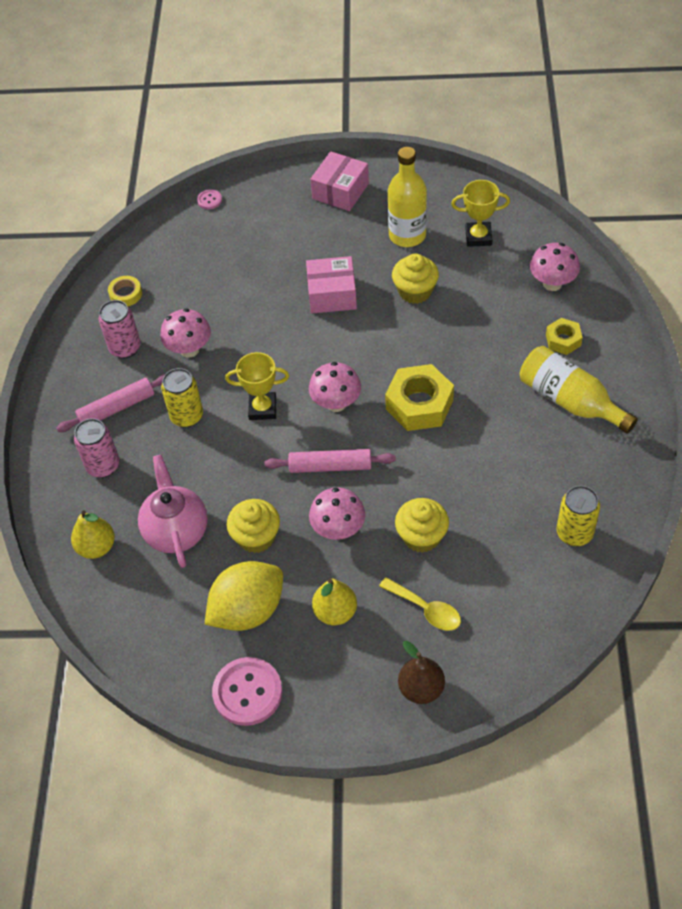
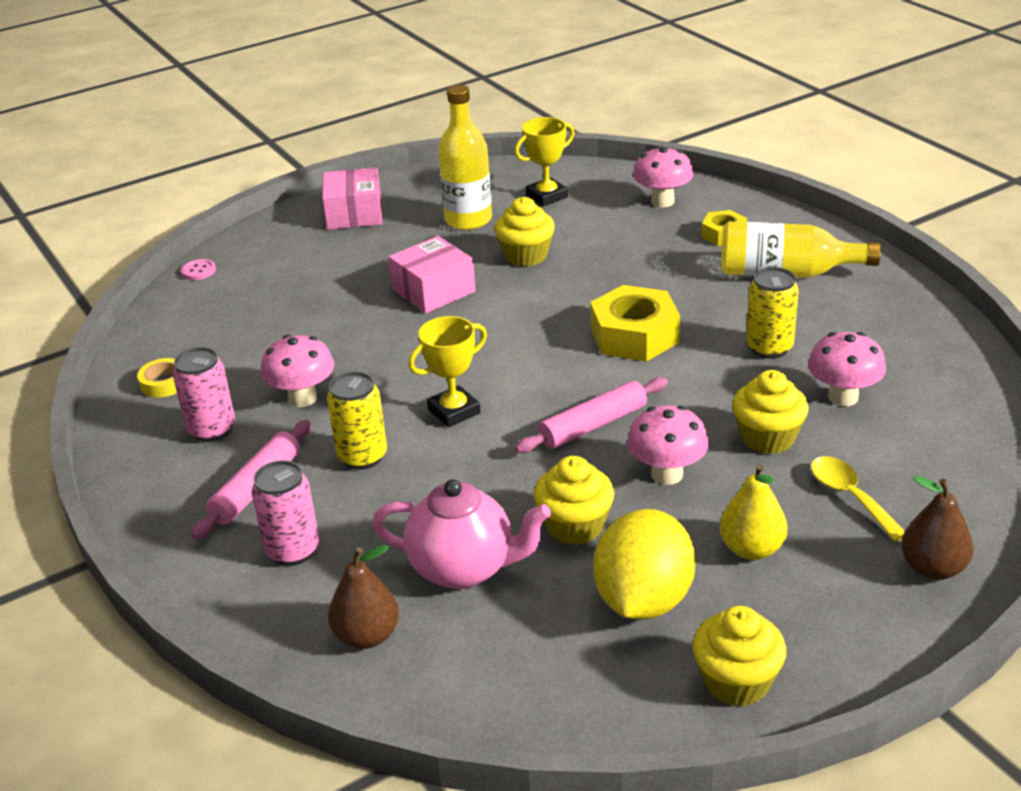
camera: 35 degrees left, 20 degrees down
(96, 547) = (367, 636): yellow pear -> brown pear
(176, 531) = (464, 568): pink teapot -> pink teapot turned 150 degrees clockwise
(247, 692) = (736, 682): pink button -> yellow cupcake
(336, 403) = (539, 372): pink mushroom -> pink mushroom (843, 397)
(426, 609) = (850, 496): yellow spoon -> yellow spoon turned 120 degrees counterclockwise
(574, 533) = (919, 365): yellow can -> yellow can (769, 348)

